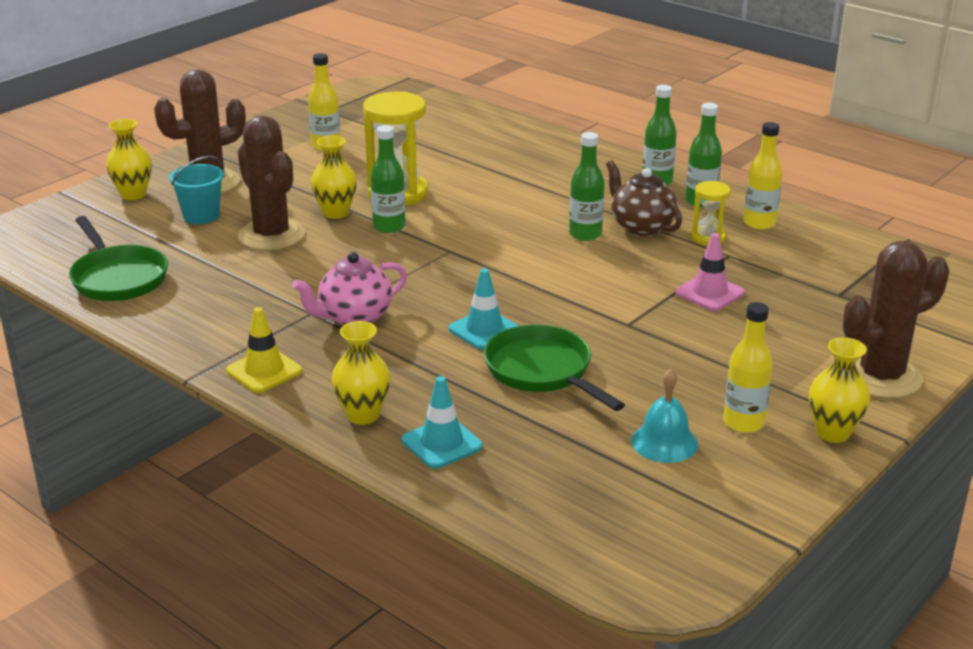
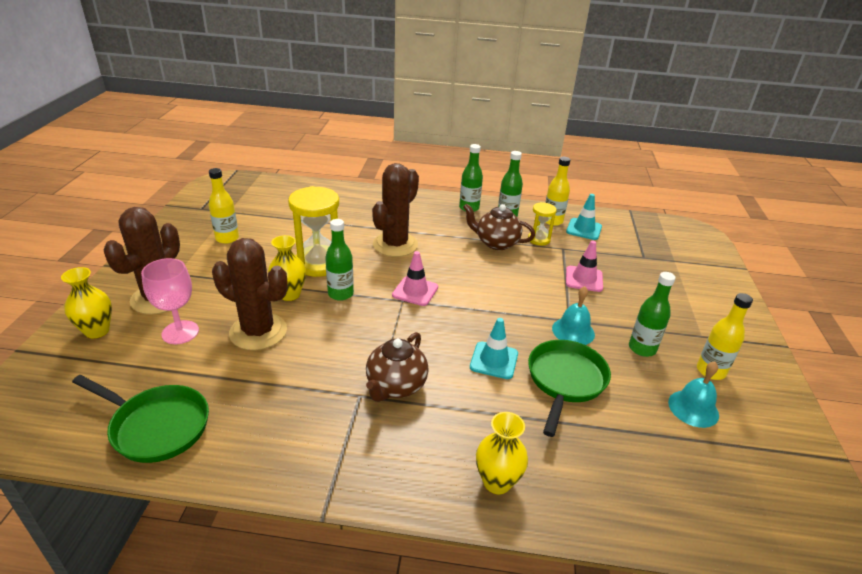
camera: 35 degrees left, 5 degrees up
(201, 216) = (180, 332): turquoise bucket -> pink goblet
(264, 371) = (379, 473): yellow traffic cone -> none
(354, 317) = (395, 386): pink teapot -> brown teapot
(442, 443) = (576, 481): turquoise traffic cone -> turquoise traffic cone (584, 229)
(475, 246) = (415, 291): none -> pink traffic cone
(542, 371) = (565, 381): green pan -> green pan turned 90 degrees clockwise
(585, 234) = (471, 259): green bottle -> green bottle (642, 348)
(617, 335) = (573, 331): none -> turquoise bell
(833, 433) = (756, 358): yellow vase -> none
(881, 377) = (727, 306): brown cactus -> brown cactus (395, 245)

